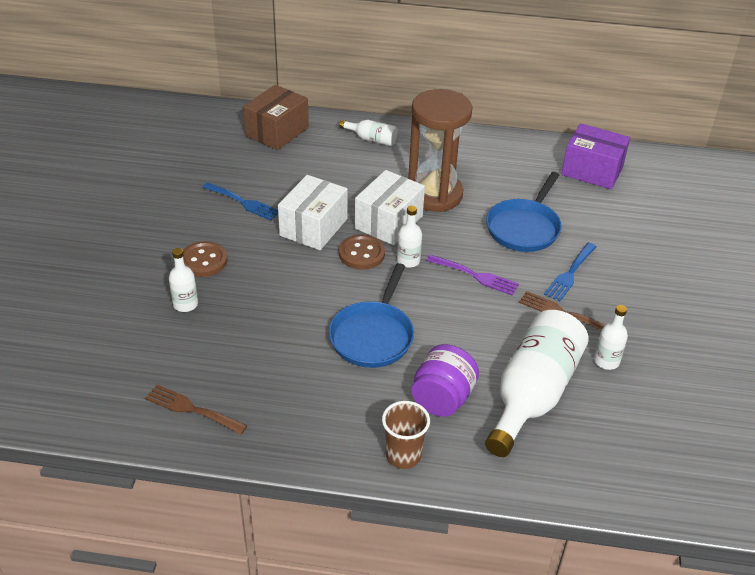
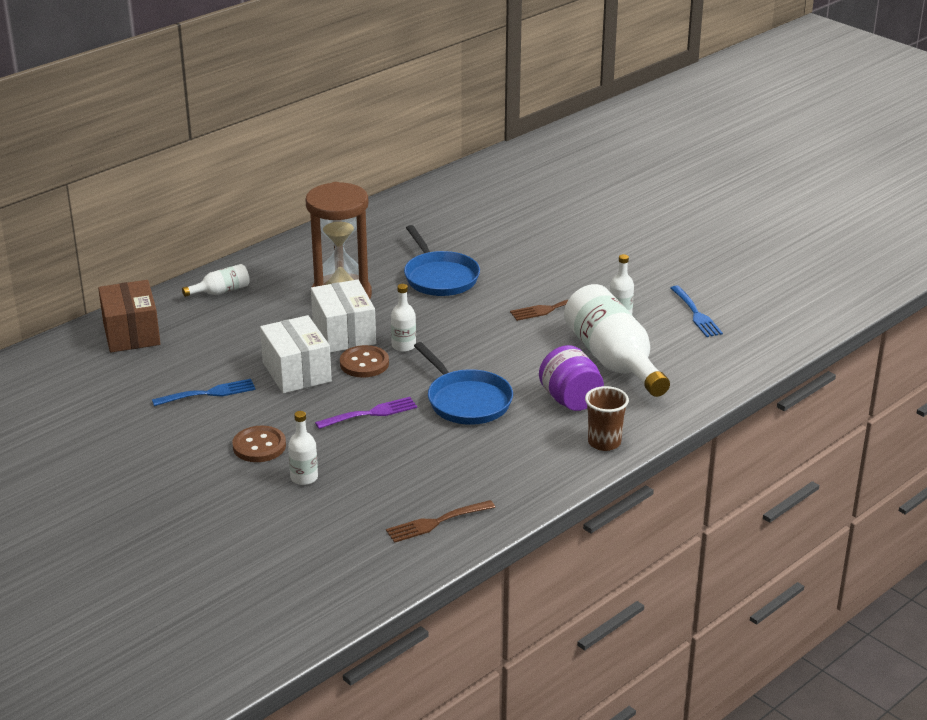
camera: 50 degrees left, 10 degrees down
(476, 276) = (463, 324): purple fork -> purple fork (371, 413)
(570, 274) = (516, 284): blue fork -> blue fork (696, 314)
(592, 171) = (417, 215): purple box -> none

